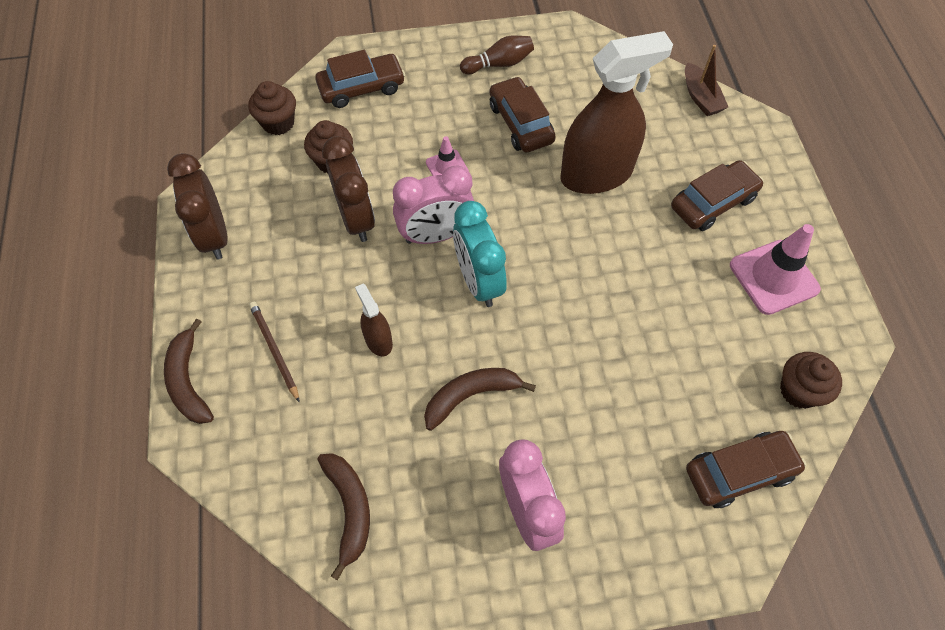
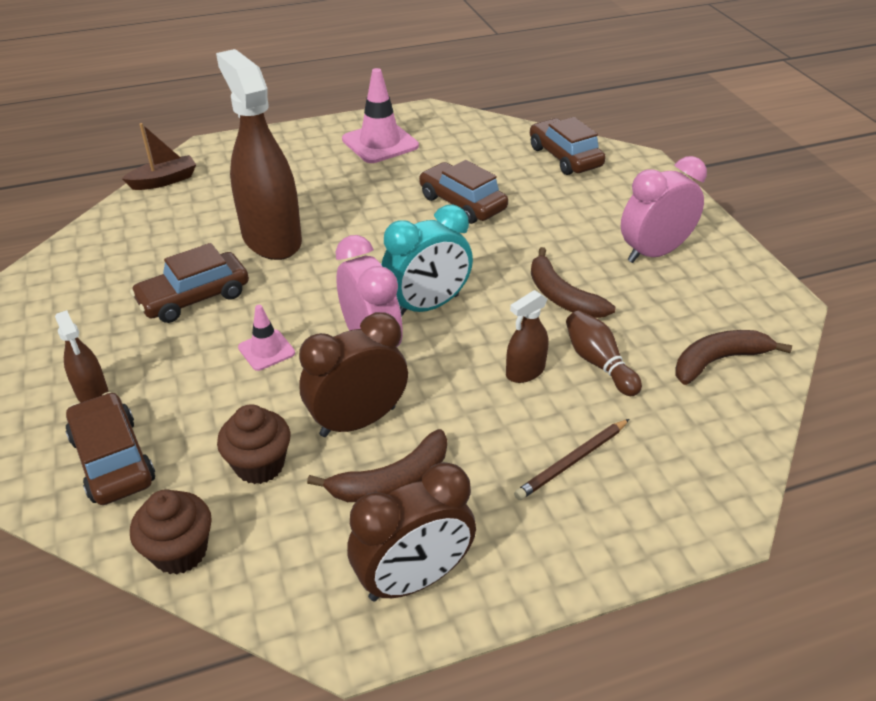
camera: 100 degrees left, 20 degrees down
(188, 380) = (649, 541): brown banana -> brown banana (391, 480)
(426, 73) = (92, 393): none -> brown spray bottle
(499, 64) = (87, 325): brown bowling pin -> brown bowling pin (598, 363)
(713, 202) = (302, 172): brown car -> brown car (462, 203)
(799, 390) = (484, 133): brown cupcake -> none

